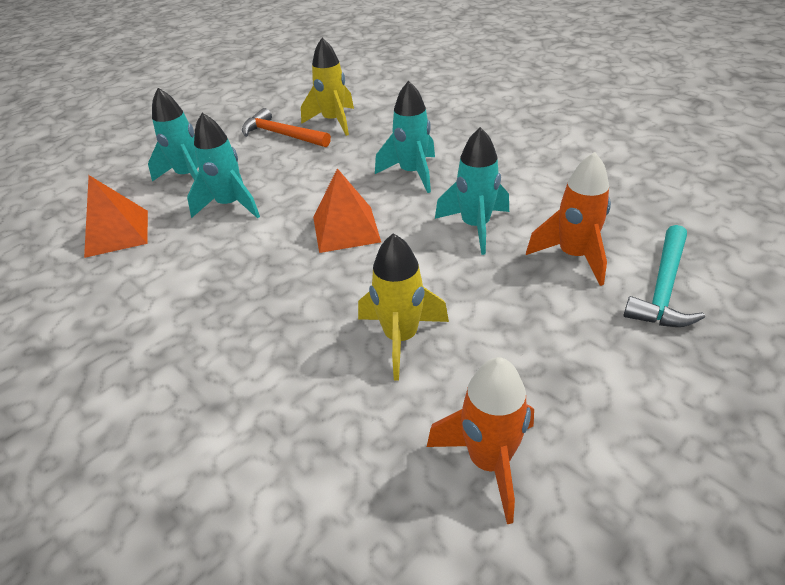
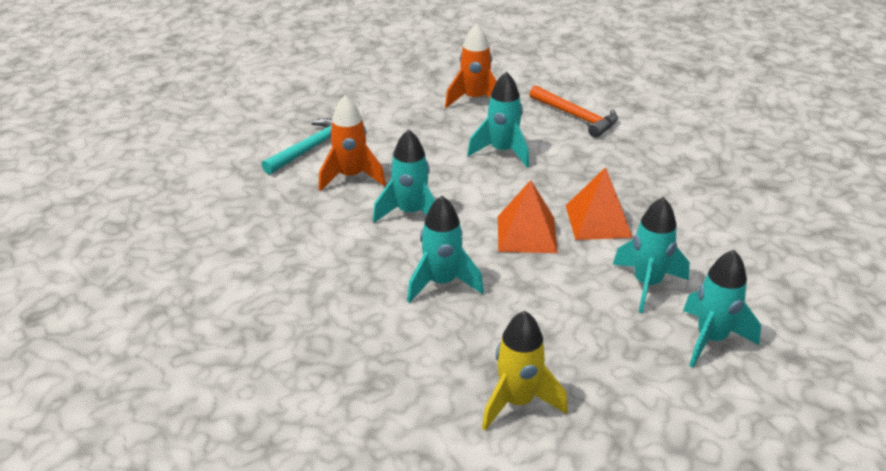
camera: 170 degrees left, 5 degrees down
(117, 233) = (762, 275): orange pyramid -> orange pyramid (598, 221)
(282, 135) = (596, 391): orange hammer -> orange hammer (576, 117)
(401, 338) = (502, 152): yellow rocket -> turquoise rocket

